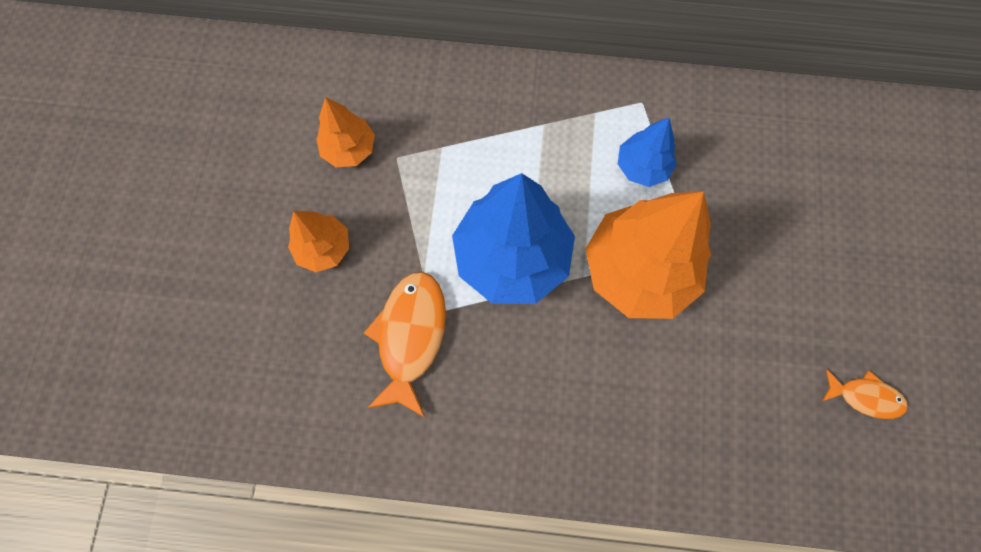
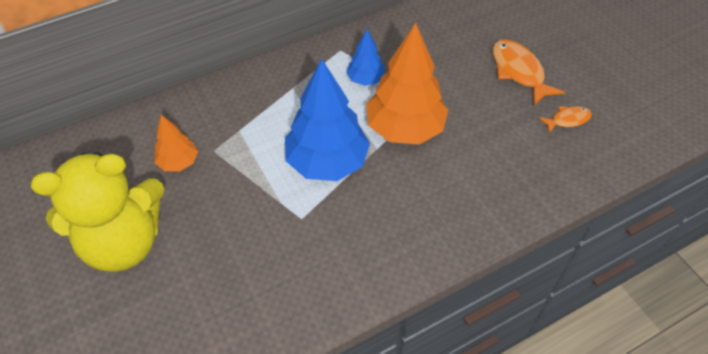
camera: 35 degrees left, 20 degrees down
(232, 217) = (124, 242): none -> yellow teddy bear
(324, 248) = (202, 224): orange tree -> none
(410, 337) = (298, 239): orange fish -> orange fish (519, 72)

